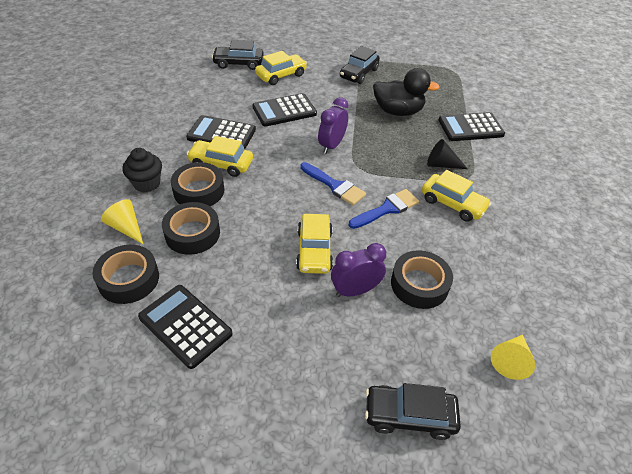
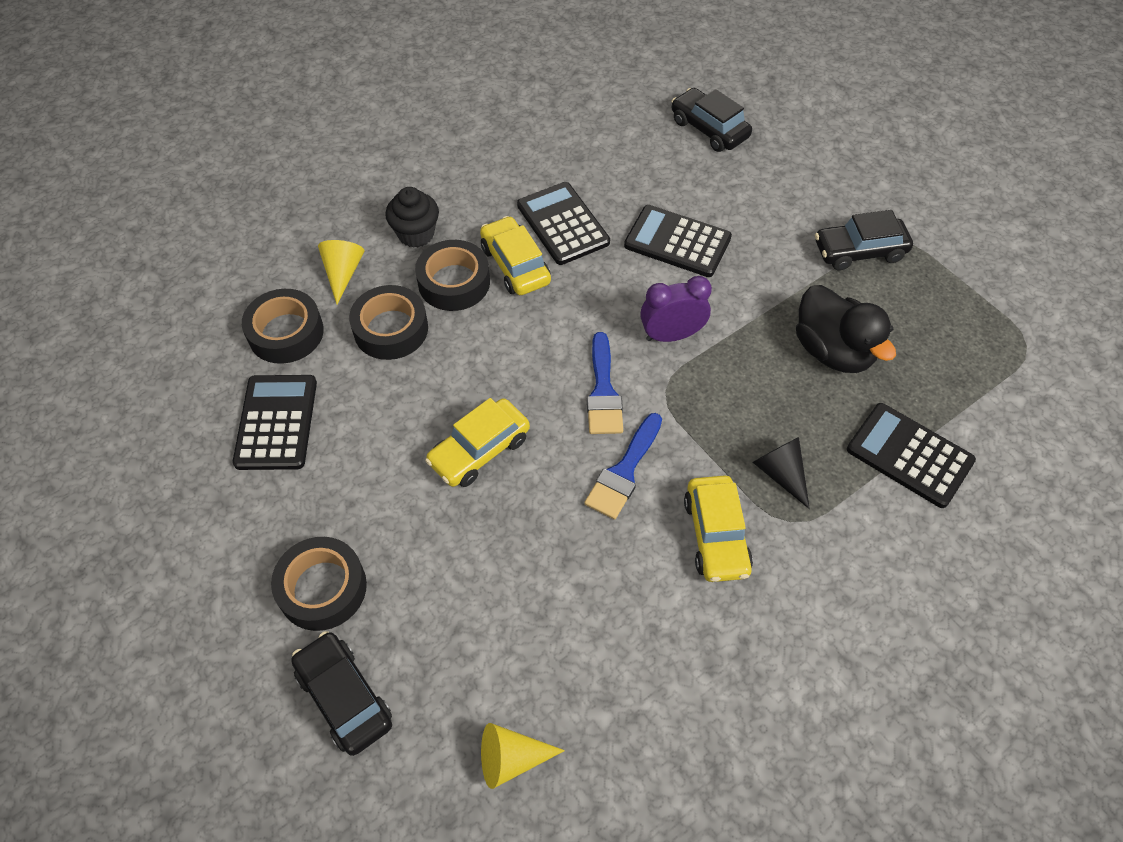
camera: 50 degrees right, 10 degrees up
(281, 75) = (742, 183): yellow car -> none
(355, 290) = (461, 531): purple clock -> none
(387, 209) = (624, 471): blue brush -> blue brush turned 105 degrees clockwise
(419, 284) = (534, 589): black tape -> black tape (322, 588)

